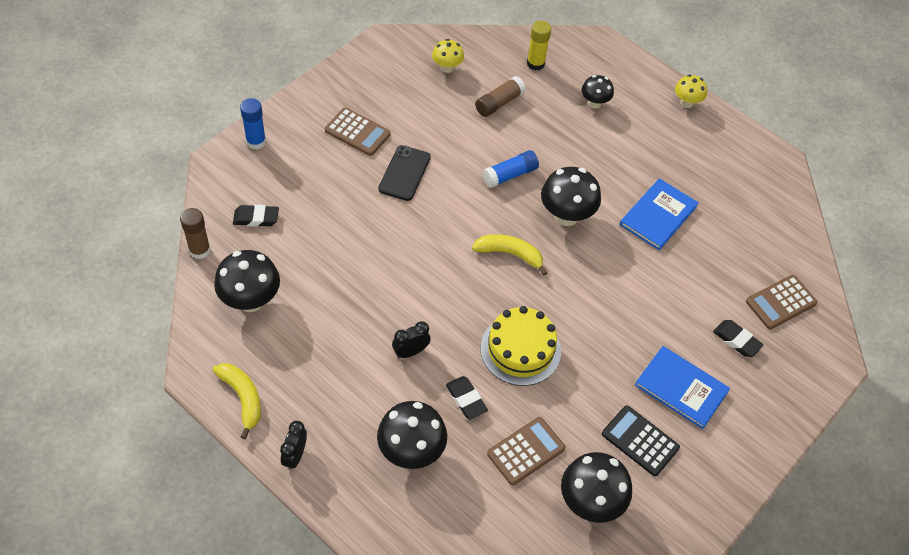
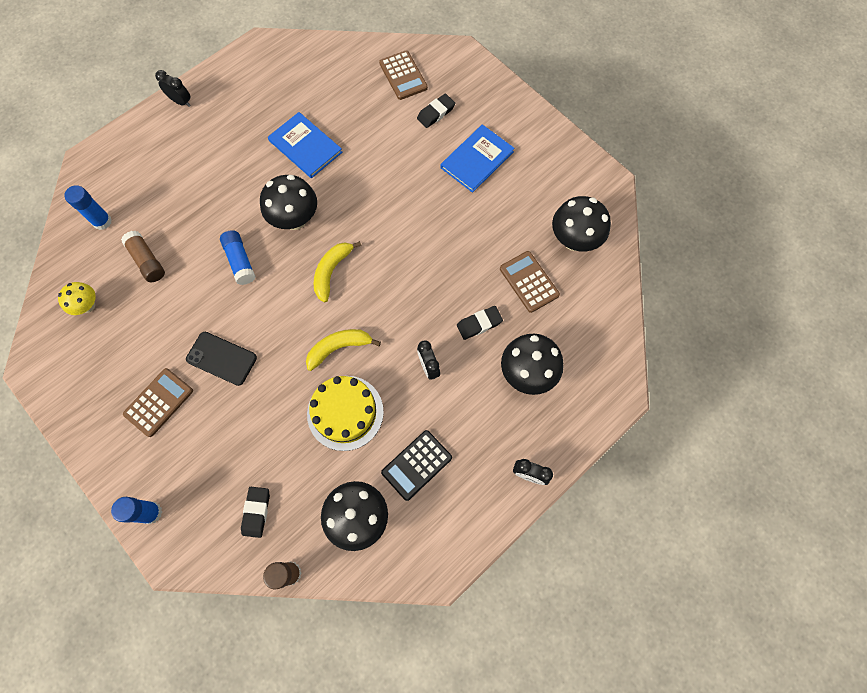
camera: 80 degrees left, 15 degrees up
(242, 398) = (468, 524): yellow banana -> yellow banana (339, 348)
(520, 349) = (433, 274): yellow cake -> yellow cake (345, 412)
(535, 63) = (102, 221): yellow glue stick -> blue glue stick
(594, 103) = (165, 177): black mushroom -> none
(640, 441) = (522, 197): black calculator -> black calculator (416, 465)
(686, 103) = (181, 101): yellow mushroom -> black clock

